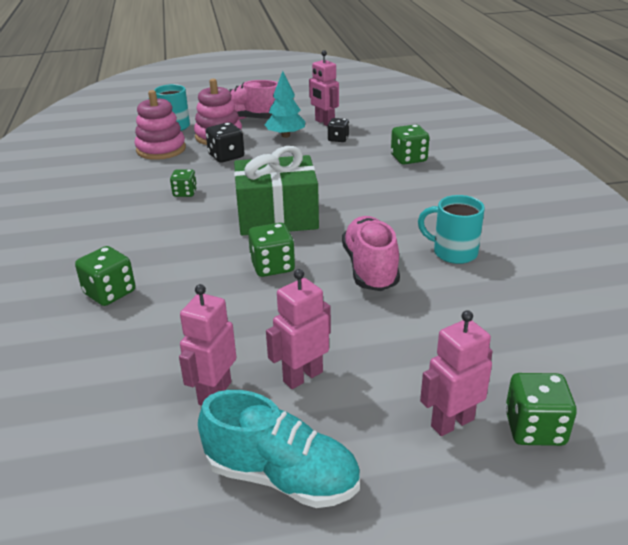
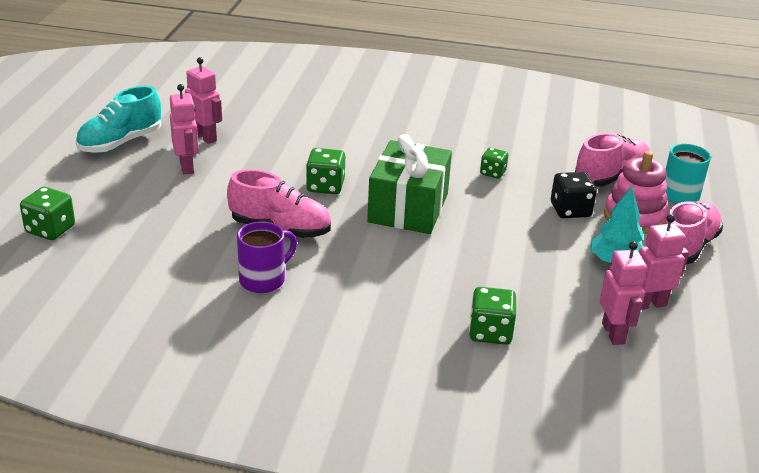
camera: 110 degrees right, 0 degrees up
(110, 293) = (348, 121): green dice -> none
(161, 149) = (611, 177): pink stacking toy -> pink shoe
(338, 139) = (584, 298): black dice -> none
(452, 422) = (90, 203): pink robot -> pink robot (613, 333)
(453, 252) = (264, 280): turquoise mug -> purple mug

